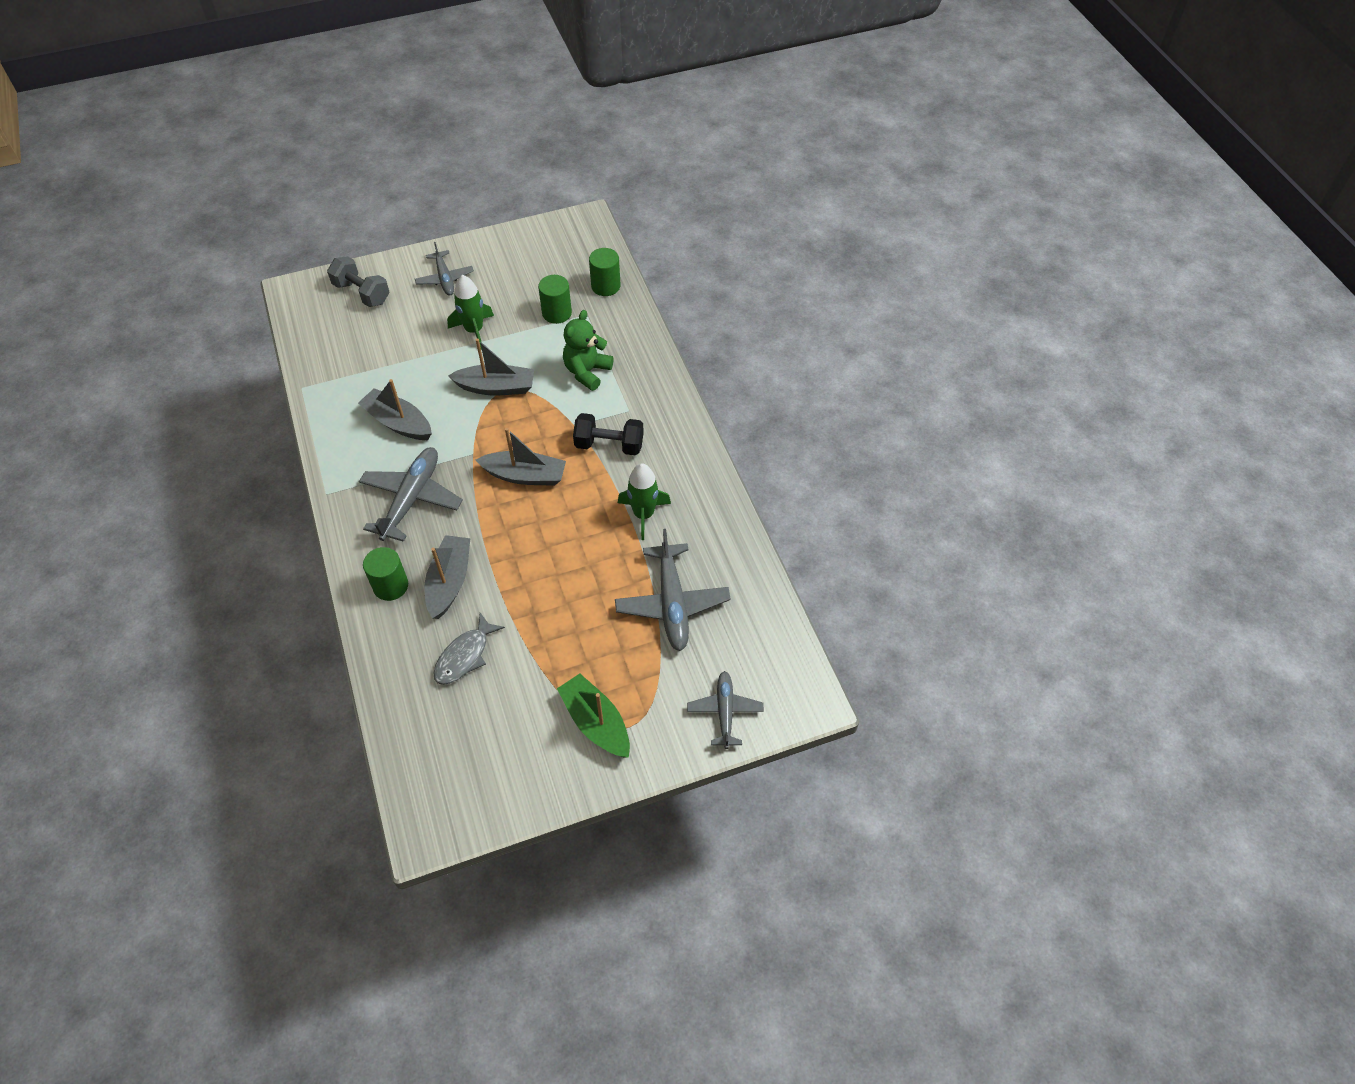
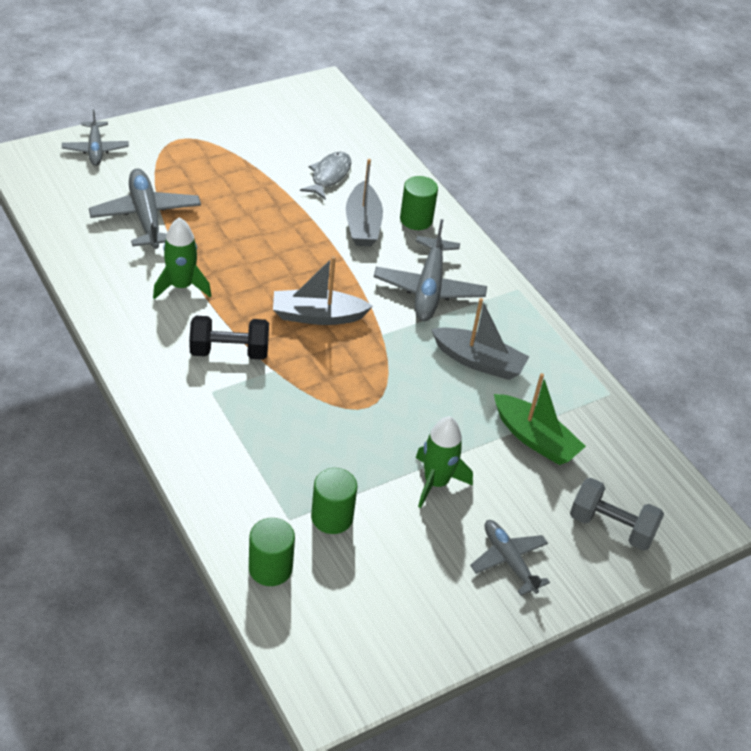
camera: 165 degrees right, 10 degrees down
(496, 387) = (381, 409): grey boat -> none
(587, 372) = (272, 436): green teddy bear -> none
(596, 723) = (205, 140): green boat -> green boat (534, 438)

